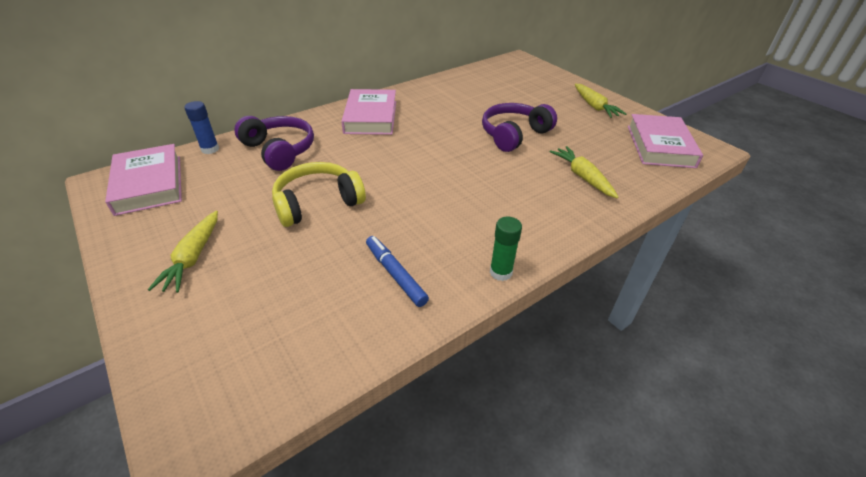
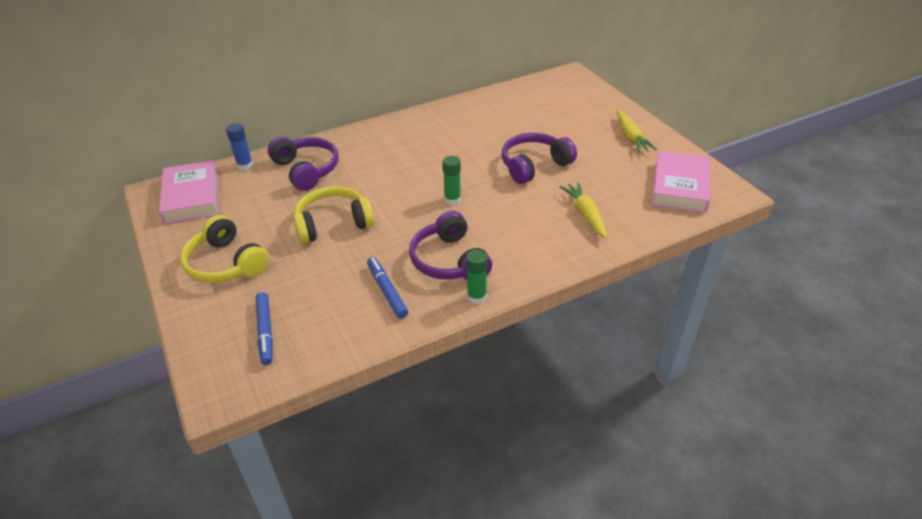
camera: 10 degrees right, 0 degrees up
(193, 257) = (226, 264): yellow carrot -> yellow headphones
(250, 340) = (265, 332): none -> blue marker
(371, 117) = (397, 138): pink book -> none
(442, 170) = (452, 199): none -> green glue stick
(457, 234) = (449, 260): none -> purple headphones

